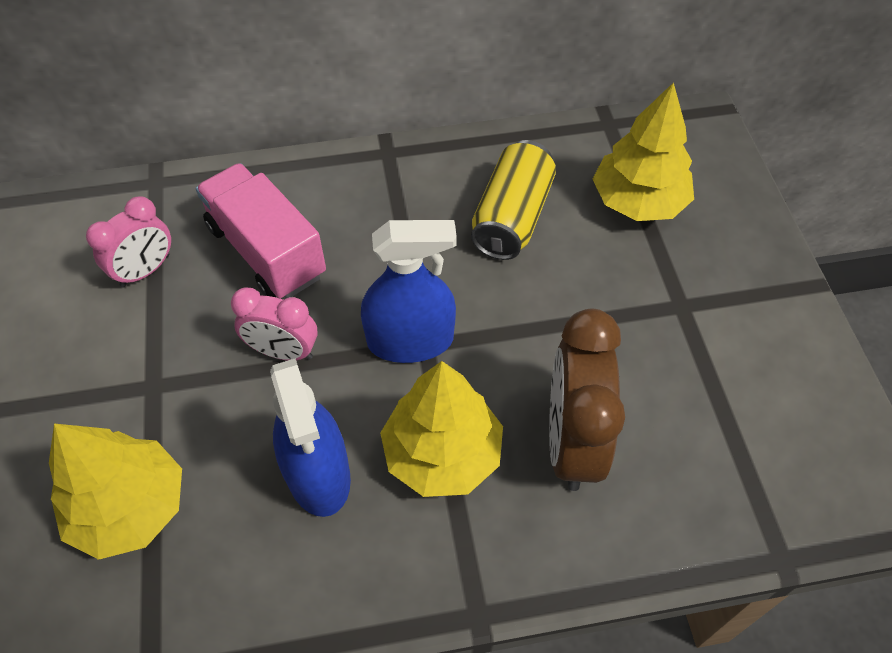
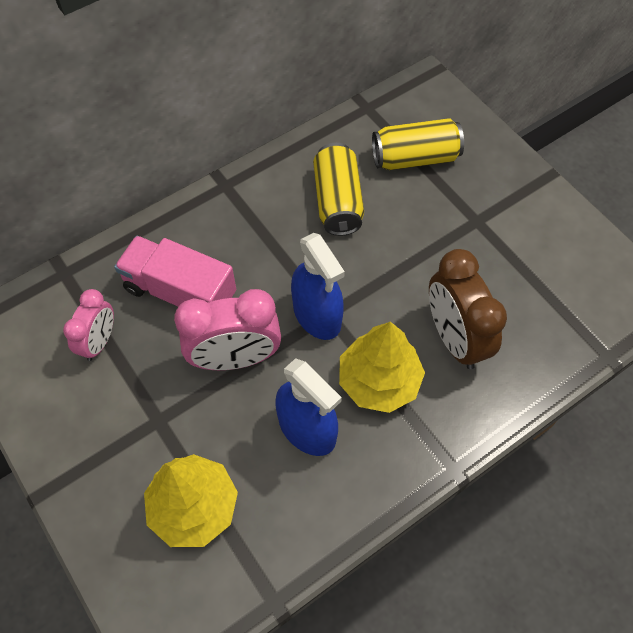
camera: 25 degrees left, 5 degrees up
(283, 351) = (235, 358): pink clock -> pink clock, size x1.63
(410, 340) = (317, 315): blue spray bottle -> blue spray bottle turned 90 degrees clockwise
(638, 201) = (415, 158): yellow tree -> yellow can

